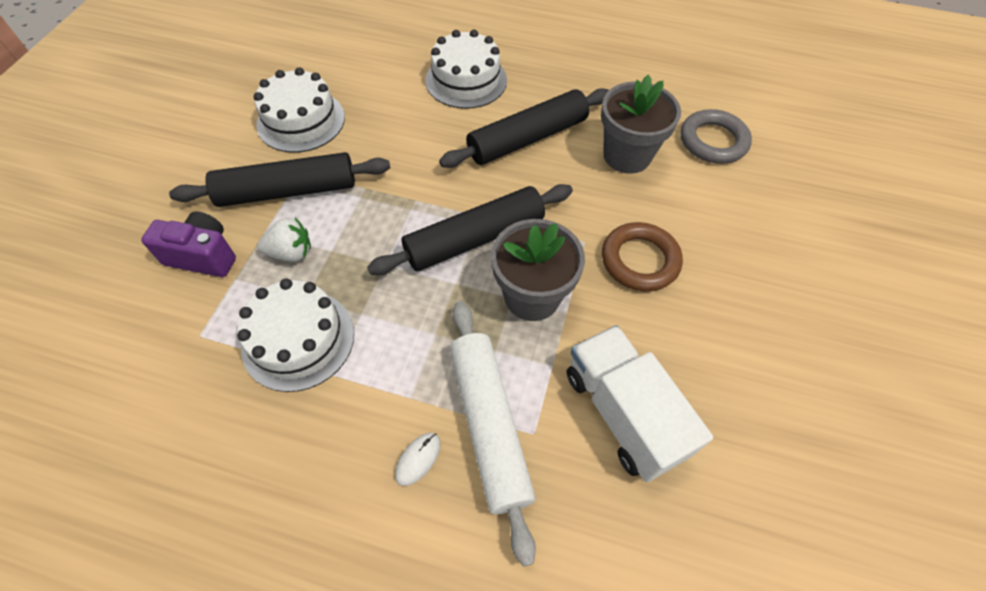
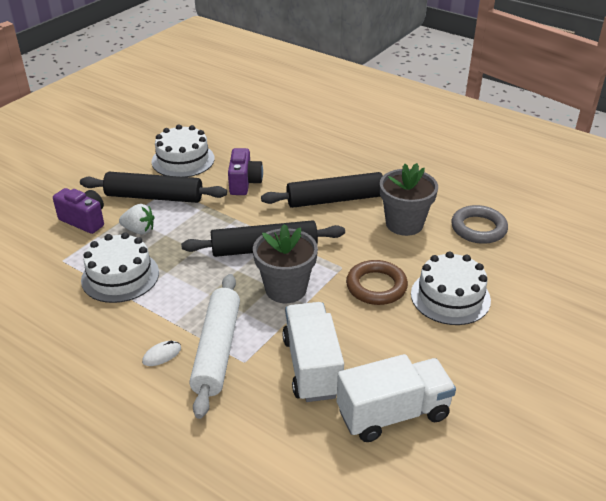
camera: 20 degrees right, 20 degrees down
(401, 140) = (244, 183): none -> purple camera
(466, 80) = (310, 157): white cake -> white cake (450, 297)
(754, 455) = (393, 414): none -> white truck

